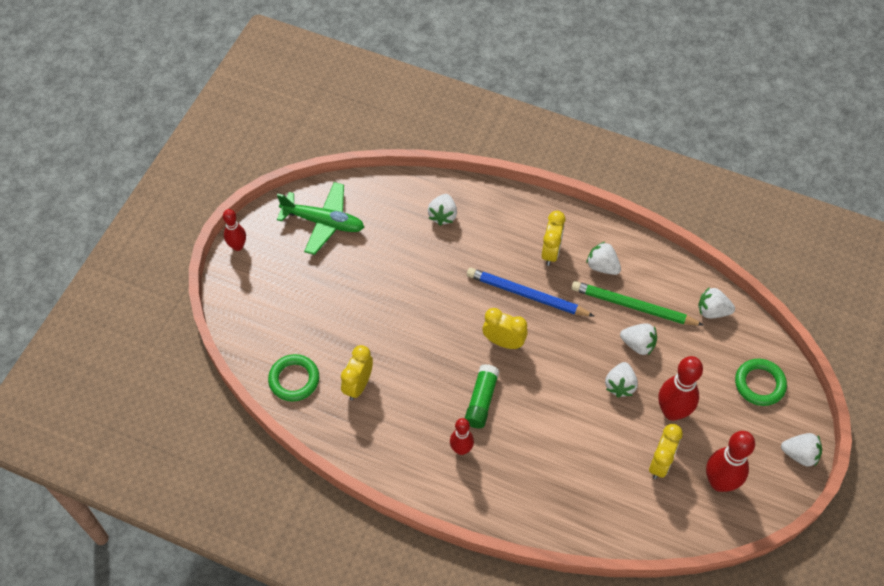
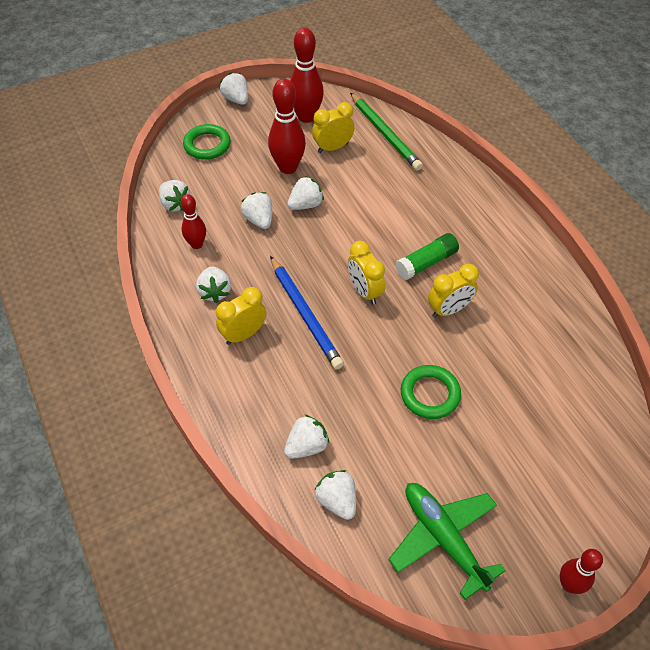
camera: 140 degrees left, 5 degrees down
(294, 379) = (589, 387): green ring -> green ring (430, 394)
(358, 385) = (528, 342): yellow clock -> yellow clock (449, 310)
(398, 200) = (337, 500): none -> white strawberry
(461, 449) = (474, 242): red bowling pin -> red bowling pin (196, 244)
(633, 306) = (228, 246): green pencil -> green pencil (385, 134)

